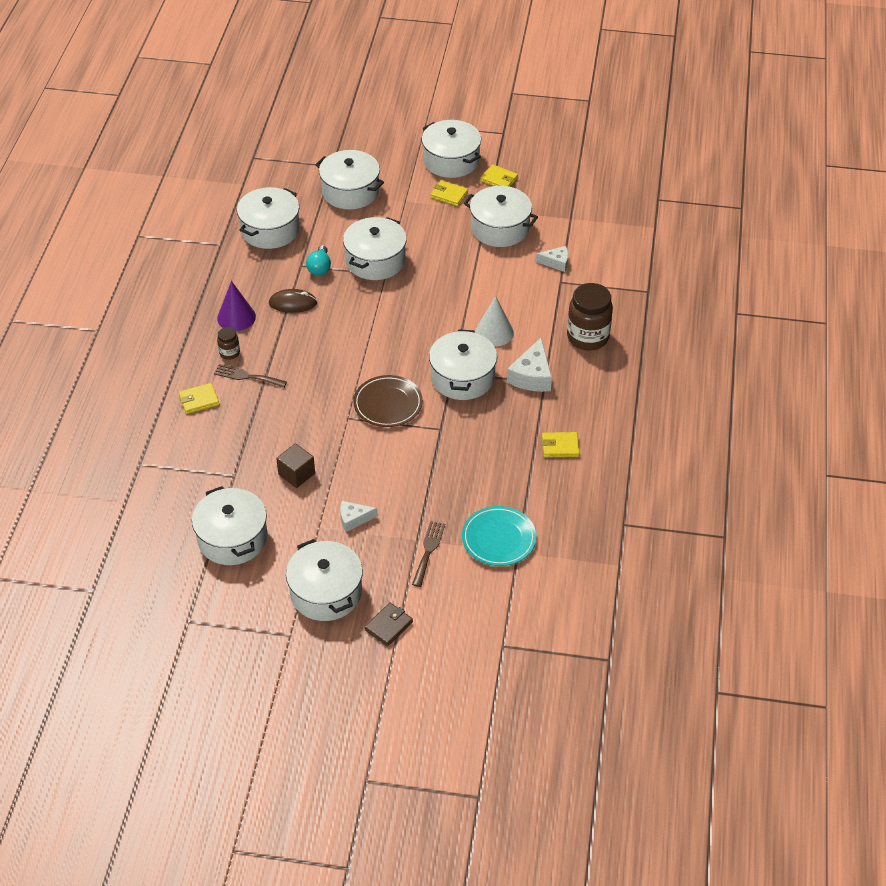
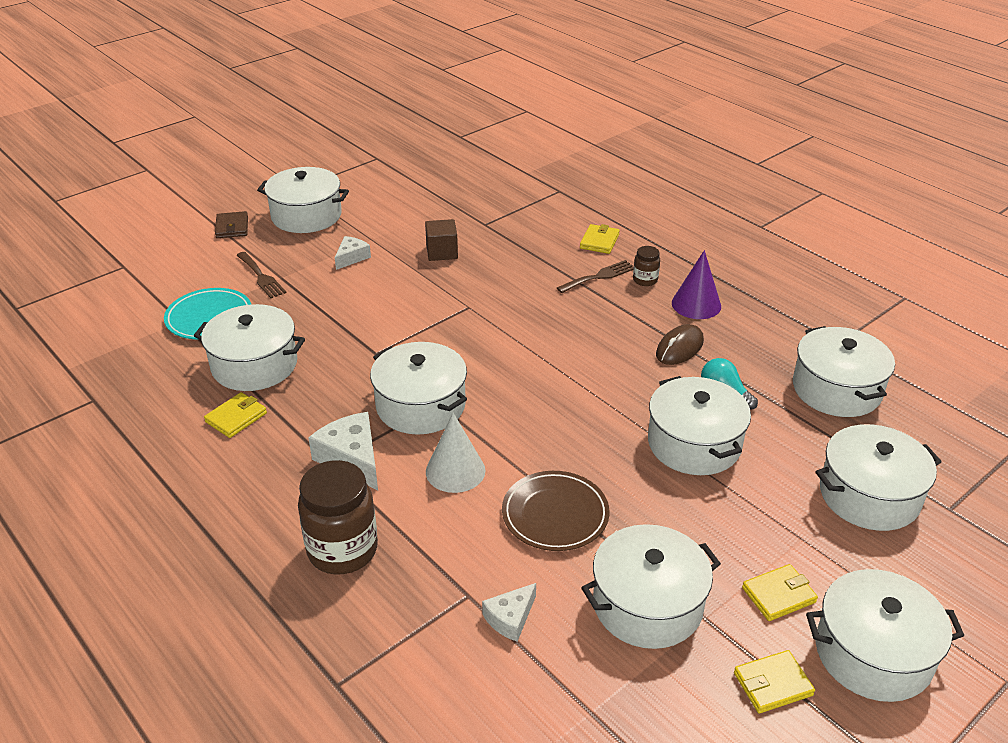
camera: 130 degrees right, 10 degrees down
(232, 538) = (421, 200): white pot -> white pot (254, 365)
(388, 404) = (453, 338): brown plate -> brown plate (555, 514)

